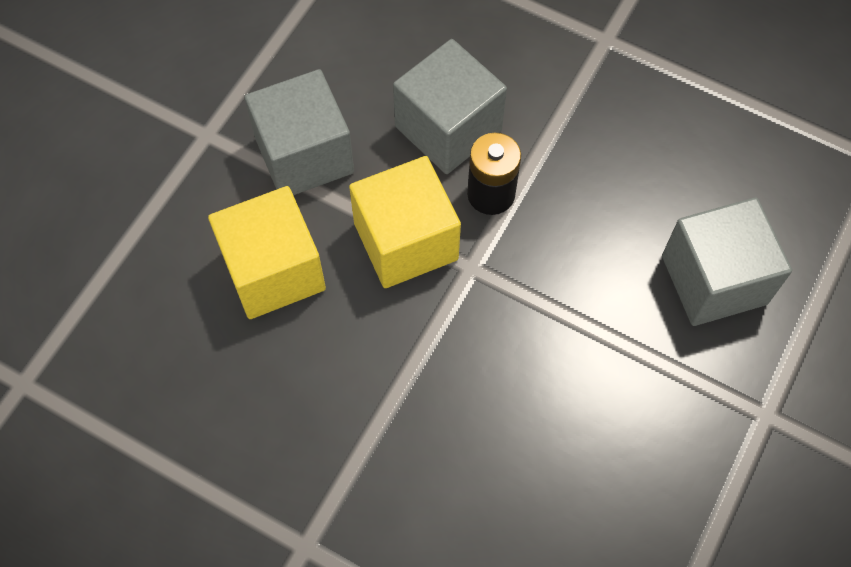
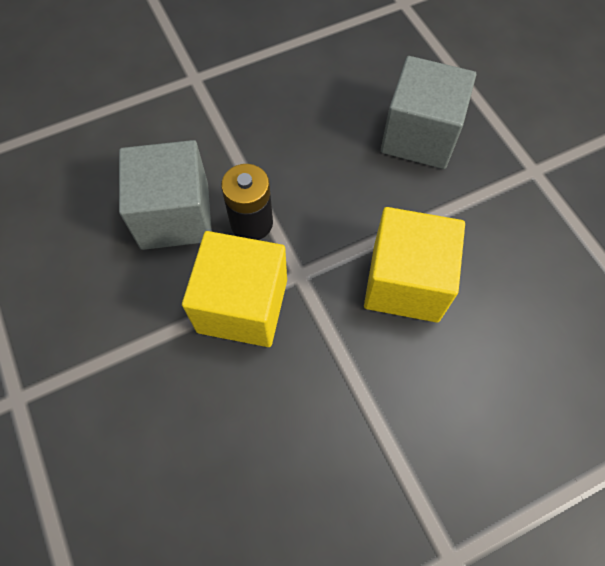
camera: 55 degrees left, 0 degrees up
(273, 271) = (188, 425): yellow cube -> yellow cube (405, 282)
(304, 155) = (106, 332): grey cube -> none

